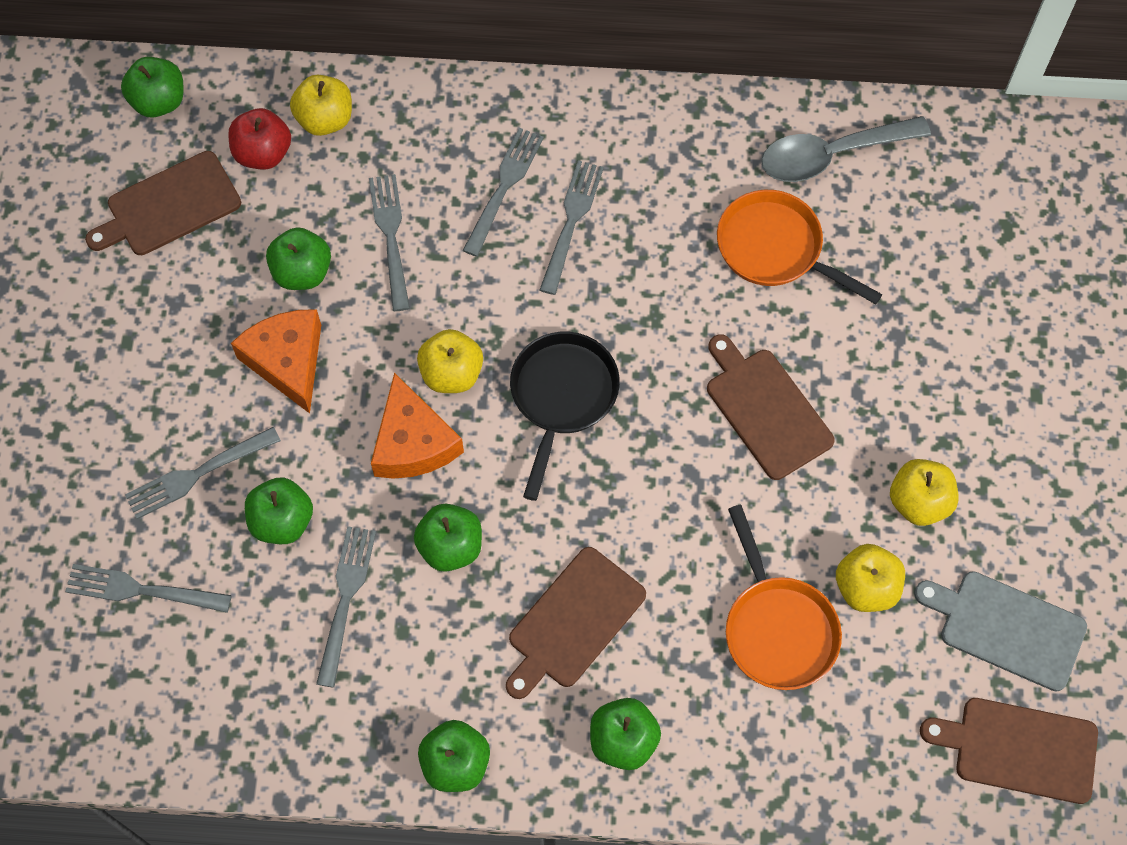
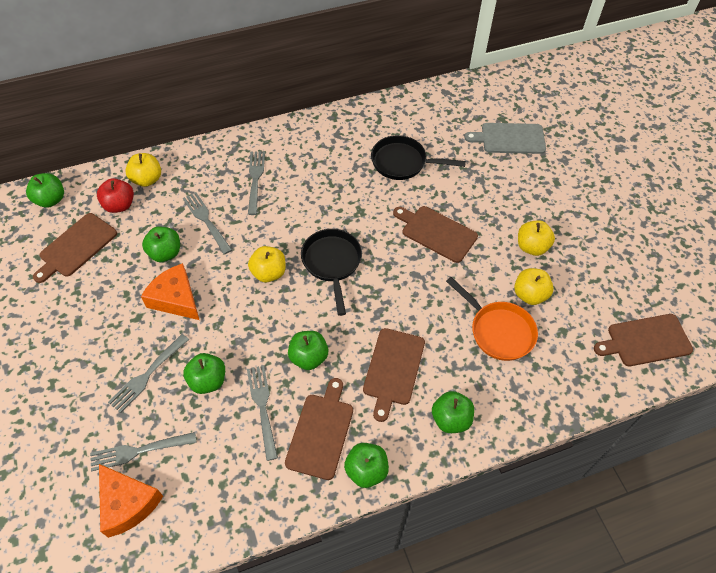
camera: 25 degrees left, 10 degrees down
(413, 442) = (263, 313): orange cheese -> orange cheese (127, 503)
(415, 675) = (321, 432): none -> brown cutting board
(571, 222) = (297, 183): grey fork -> none
(776, 249) = (403, 162): orange pan -> black pan
(831, 155) = (407, 116): grey spoon -> none
(1006, 628) = (605, 287): grey cutting board -> grey cutting board (510, 138)

